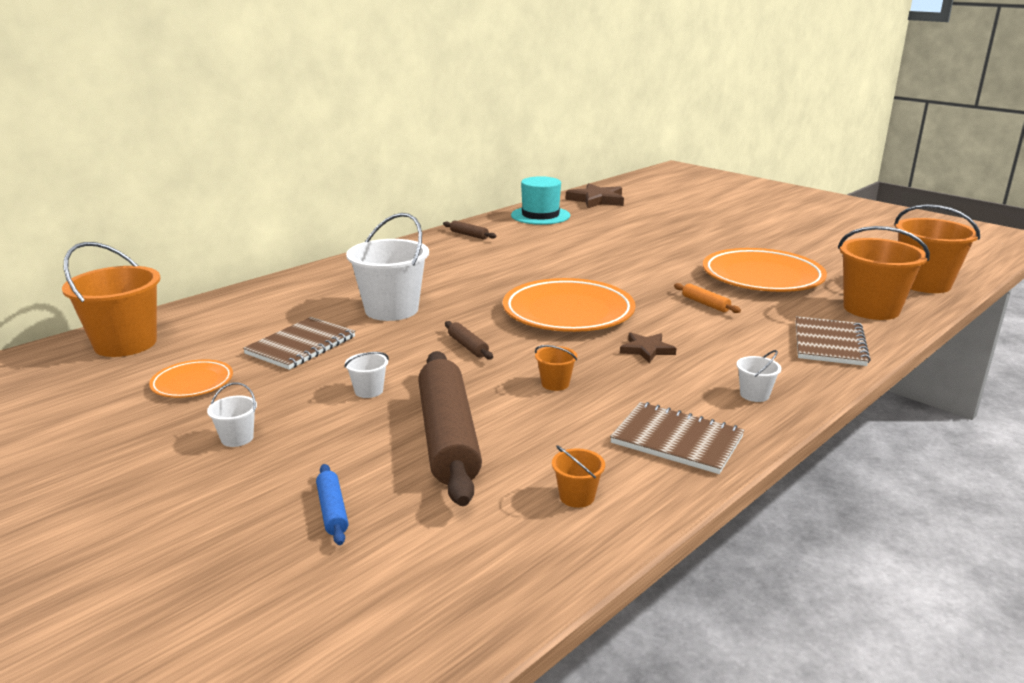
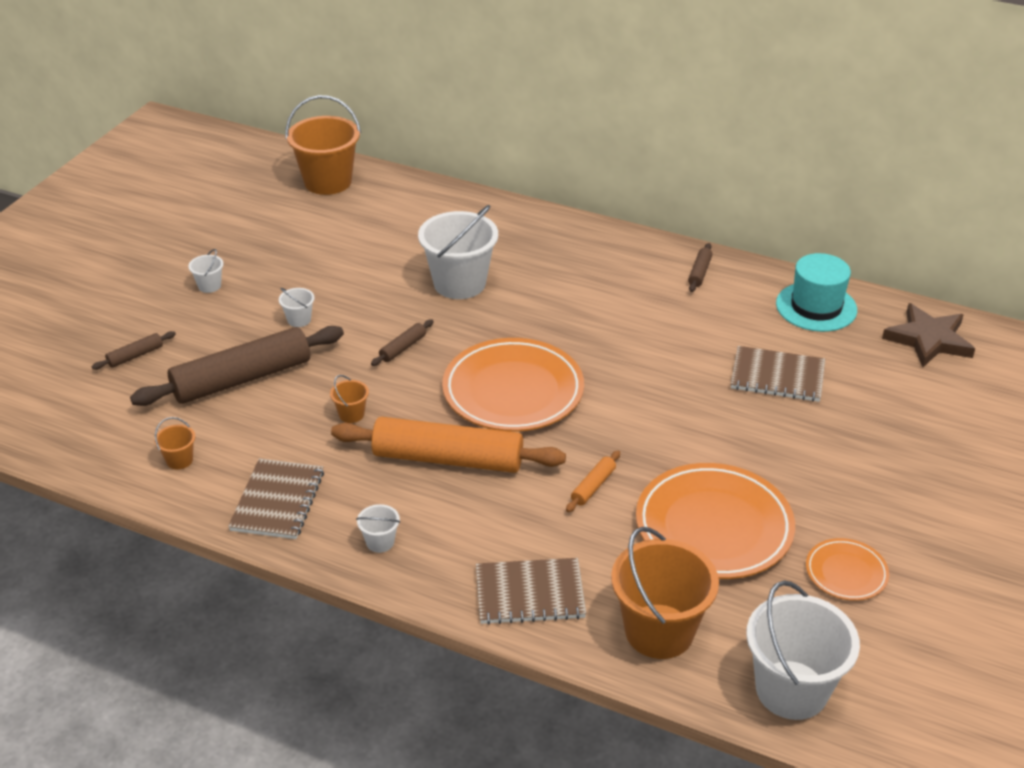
camera: 70 degrees right, 15 degrees up
(192, 383) = (279, 236): orange plate -> orange plate (846, 573)
(301, 345) = (363, 261): brown notebook -> brown notebook (777, 376)
(332, 511) = (135, 356): blue rolling pin -> brown rolling pin
(646, 350) = (448, 459): brown star -> orange rolling pin
(924, 284) = (791, 690): orange bucket -> white bucket

